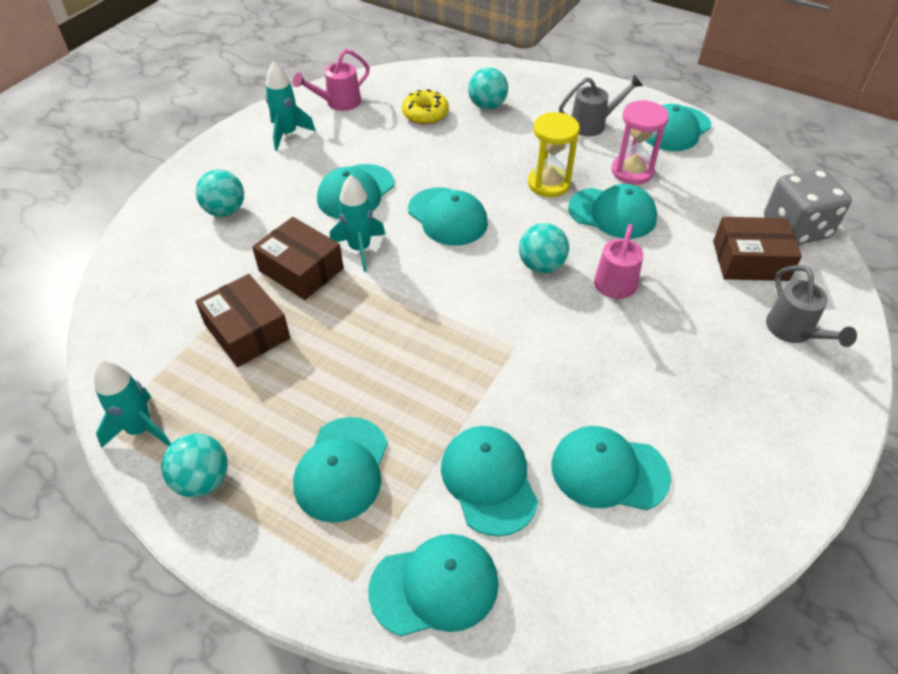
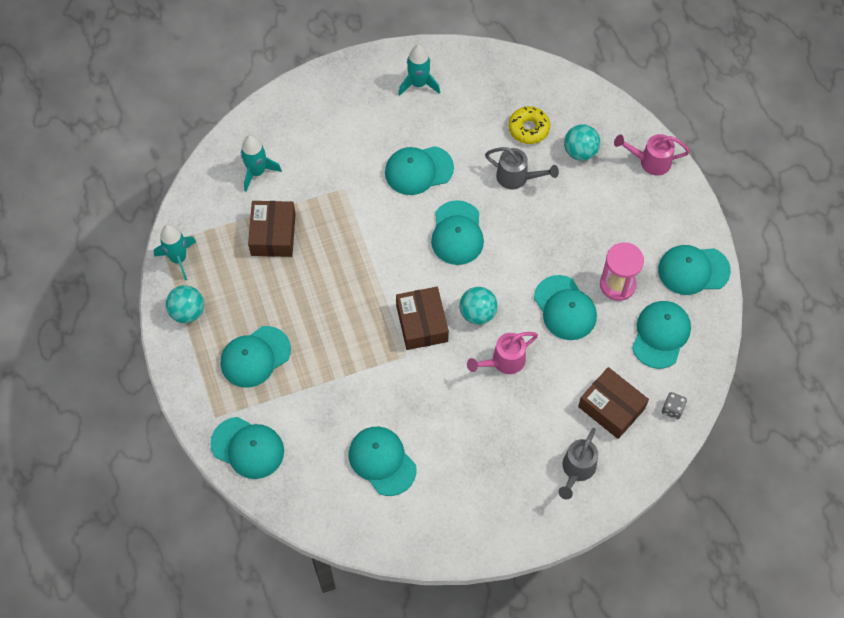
camera: 40 degrees right, 15 degrees up
(225, 211) = (327, 129): turquoise ball -> none
(301, 270) = (335, 211): brown box -> brown box (422, 323)
(338, 103) = (478, 75): pink watering can -> pink watering can (650, 161)
(360, 249) = (382, 220): turquoise rocket -> turquoise rocket (257, 172)
(489, 480) = (319, 419): turquoise cap -> turquoise cap (660, 335)
(549, 184) = (549, 253): yellow hourglass -> none
(593, 124) = (638, 223): grey watering can -> grey watering can (517, 177)
(795, 228) = (672, 409): grey dice -> grey dice, size x0.43

